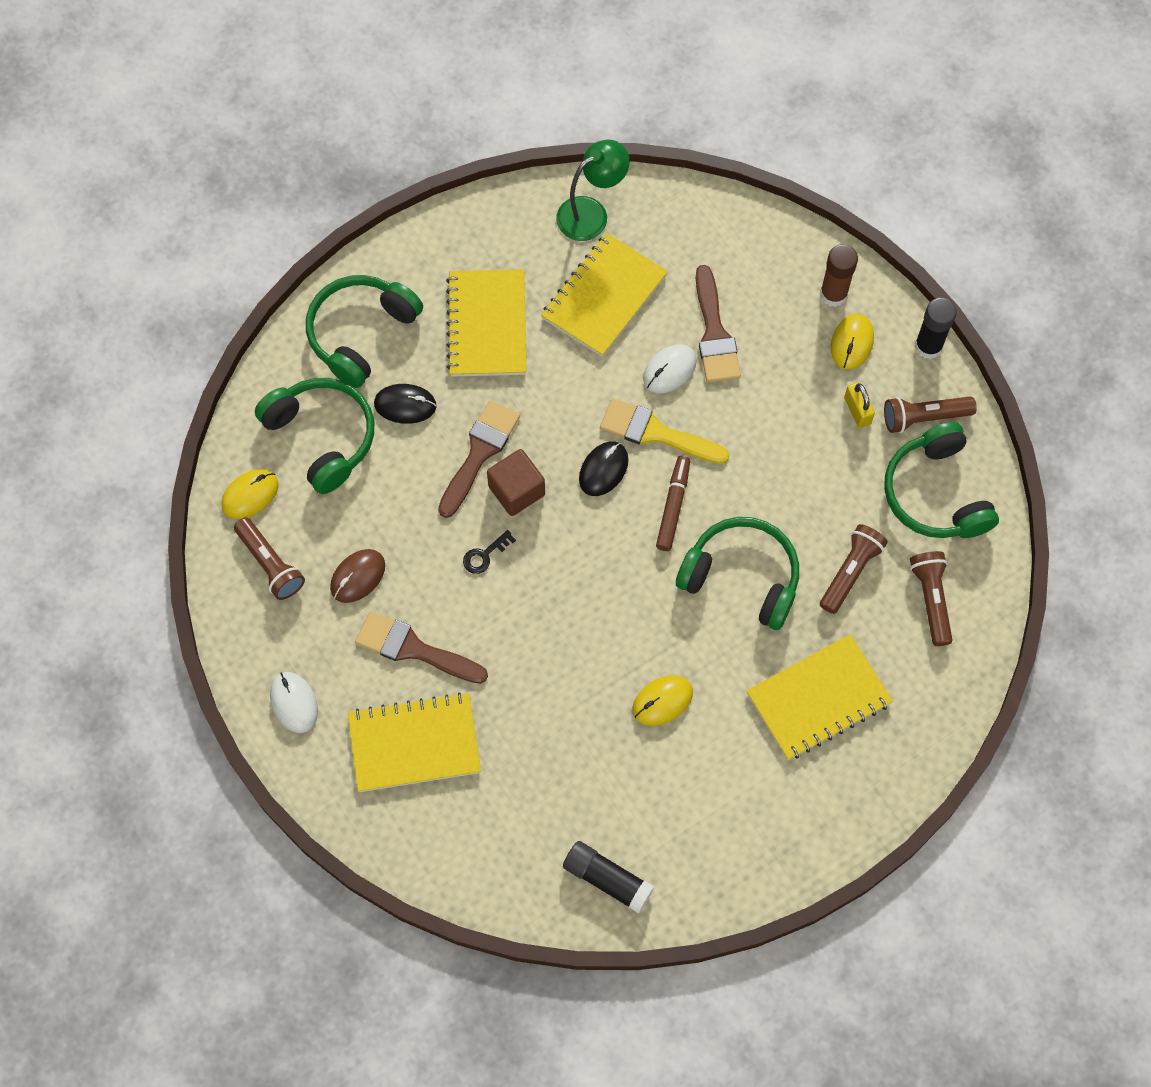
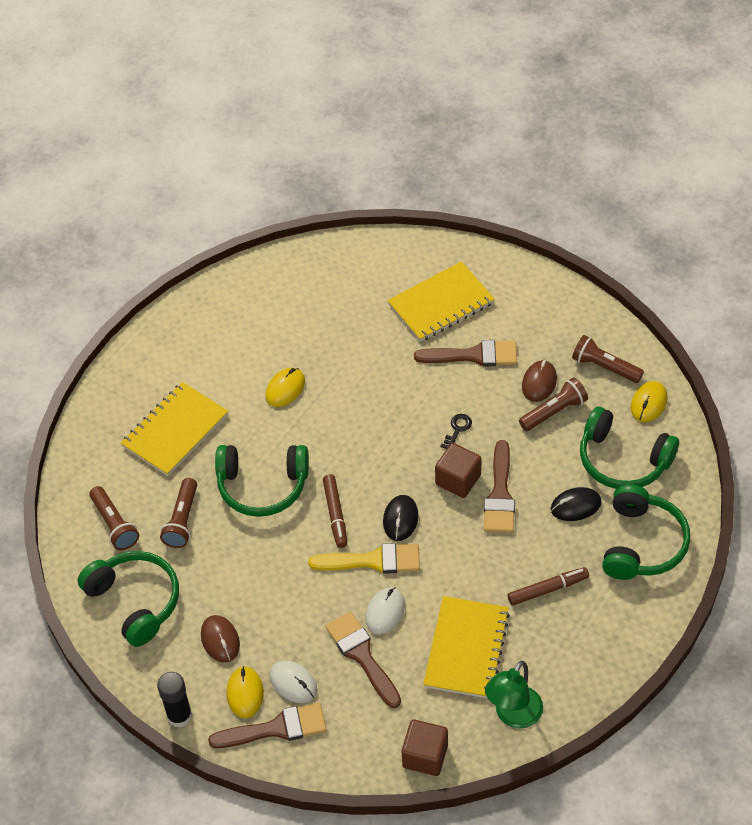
camera: 160 degrees right, 15 degrees down
(294, 703) = (535, 296): white mouse -> white mouse (293, 683)
(487, 325) = (547, 589): yellow notebook -> brown marker
(607, 879) = (275, 280): black glue stick -> none
(696, 210) = (425, 756): none -> brown cube
(833, 294) = (276, 728): brown glue stick -> brown brush
(857, 411) = (220, 640): yellow padlock -> brown mouse
(924, 417) = (164, 656): brown flashlight -> brown flashlight (554, 412)

